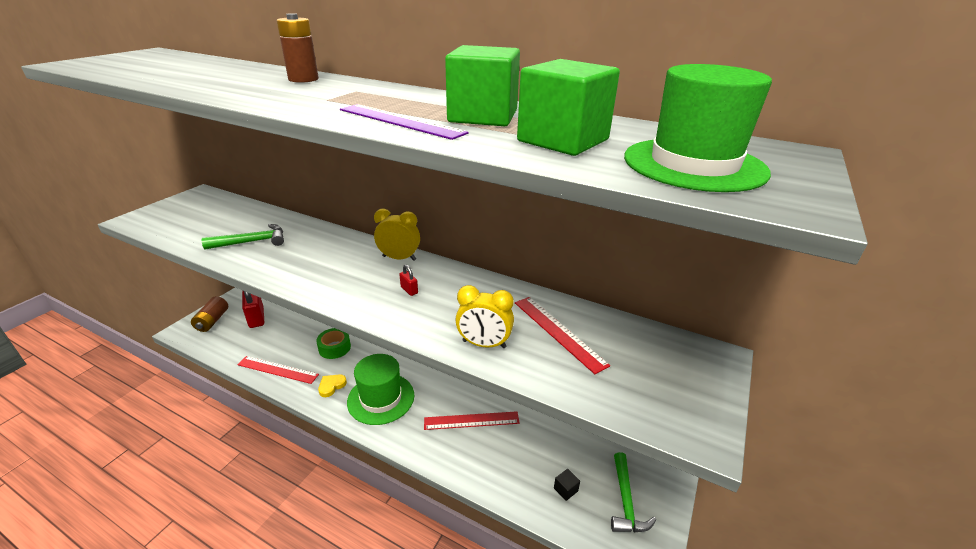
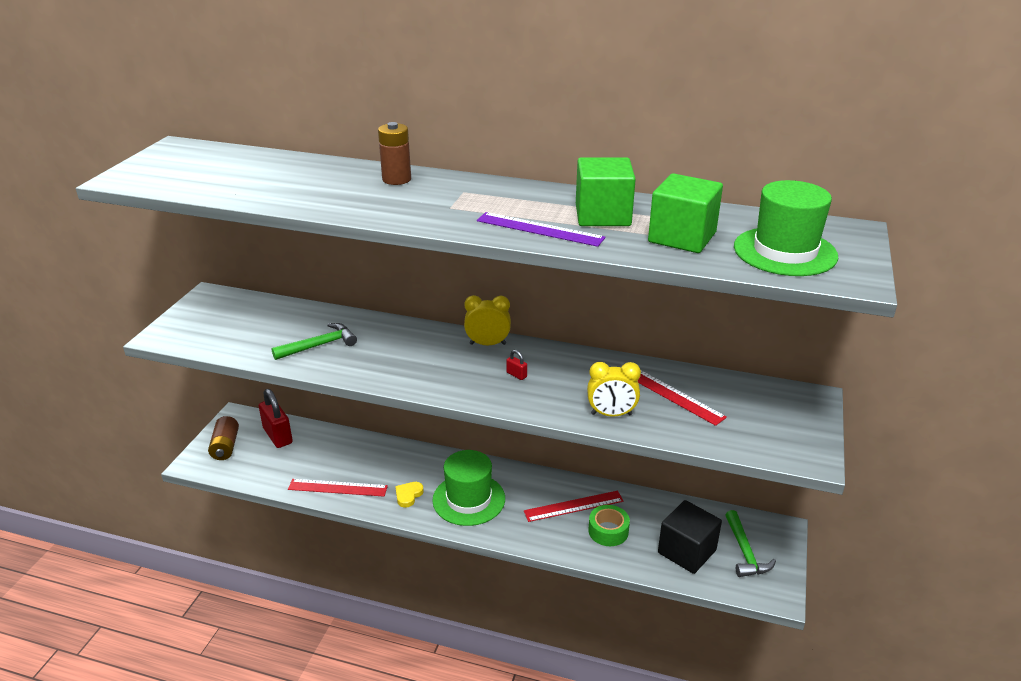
camera: 10 degrees left, 0 degrees up
(334, 348) = (390, 456): green tape -> green tape (608, 531)
(565, 489) = (687, 551): black cube -> black cube, size x2.46

